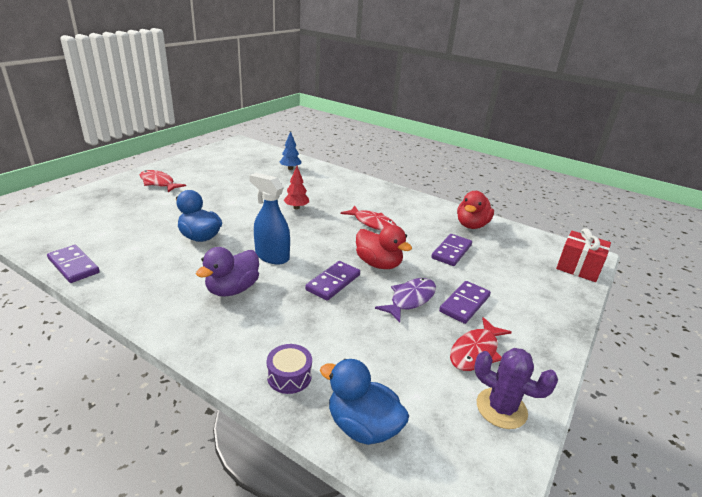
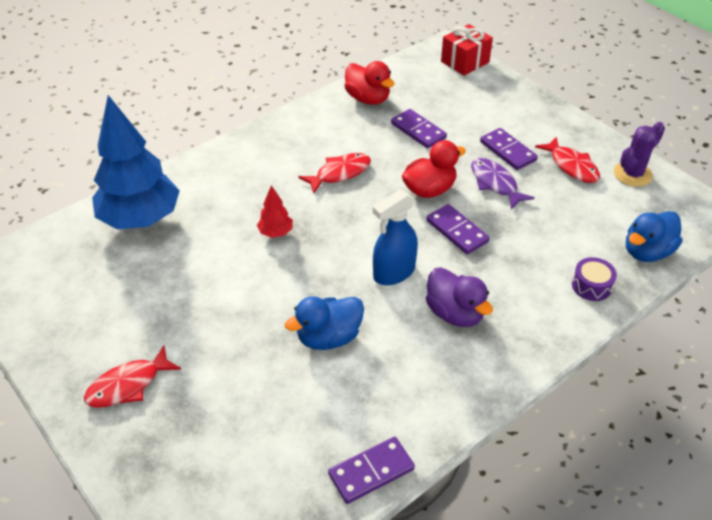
camera: 70 degrees left, 15 degrees up
(290, 168) = (140, 219): blue tree -> blue tree, size x2.39

